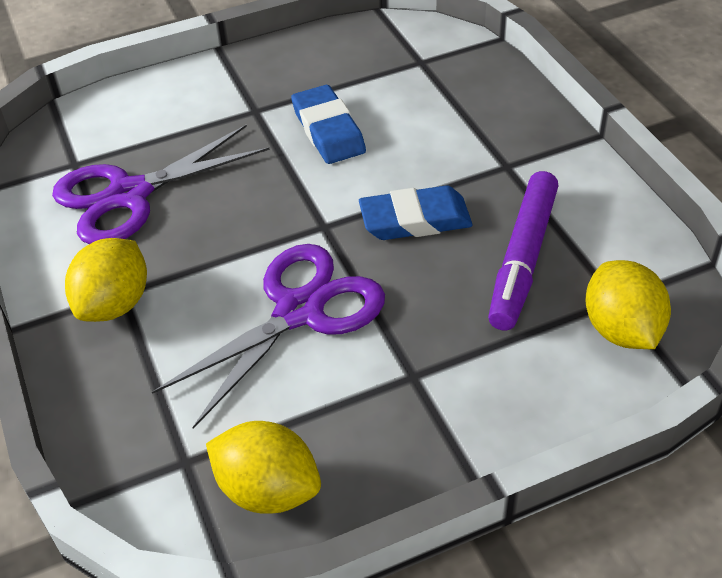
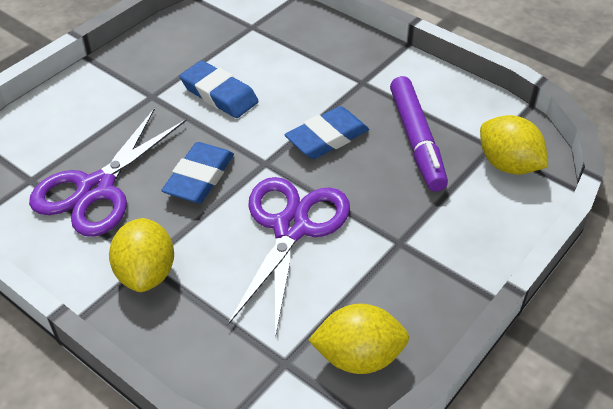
camera: 30 degrees left, 0 degrees up
(241, 218) = (199, 177): none -> blue eraser

